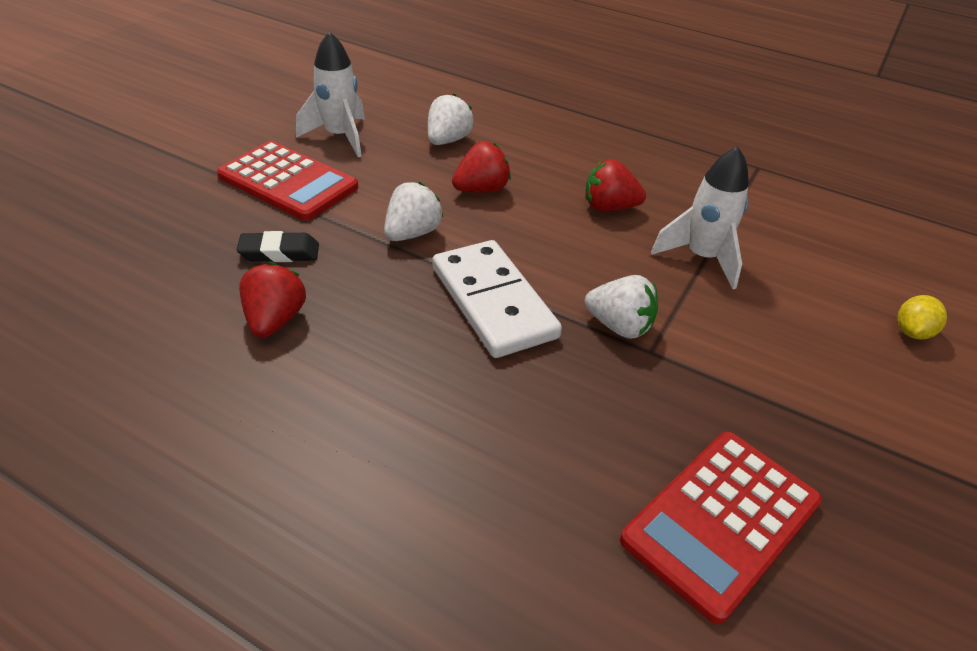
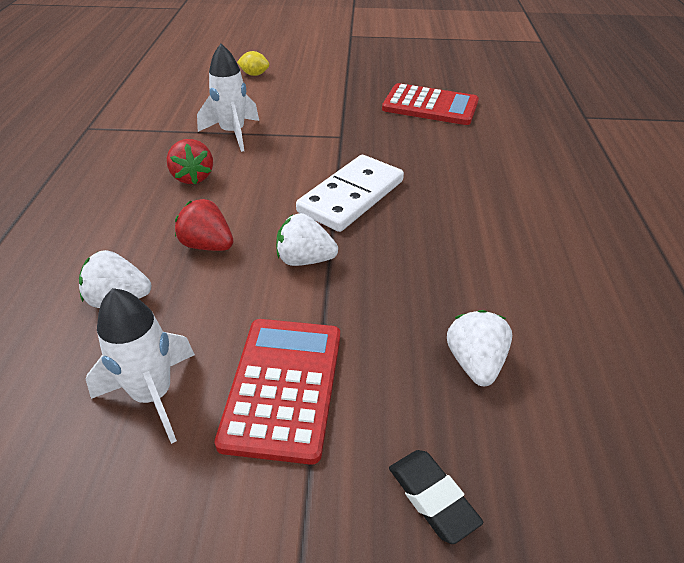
camera: 115 degrees left, 0 degrees up
(275, 320) = (468, 285): red strawberry -> none
(279, 252) = (397, 326): black eraser -> black eraser (432, 498)
(619, 326) = (329, 149): white strawberry -> white strawberry (474, 363)

